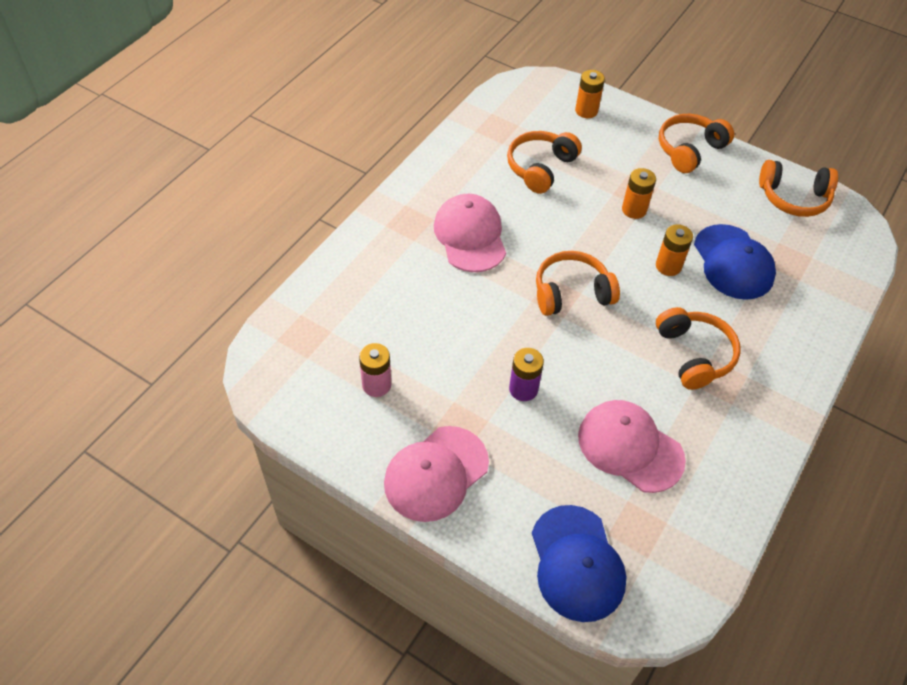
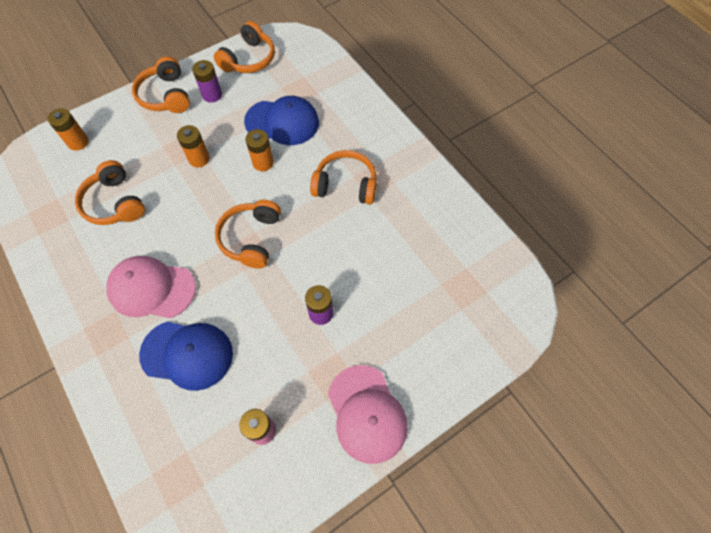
camera: 65 degrees left, 10 degrees up
(577, 563) = (476, 341): blue cap -> blue cap (187, 354)
(630, 447) = (401, 262): pink cap -> none
(720, 186) = (212, 95): none -> purple battery

